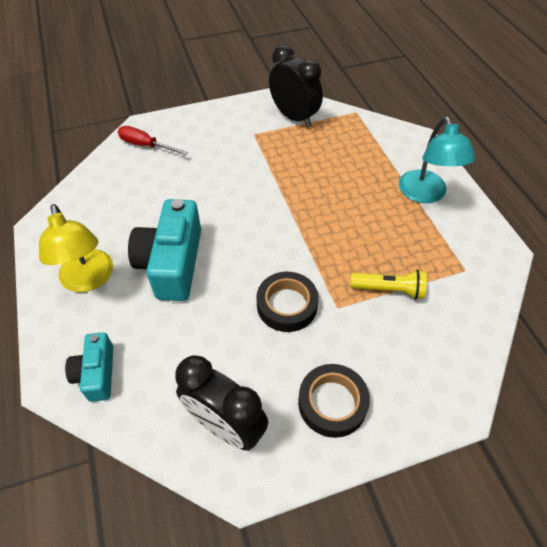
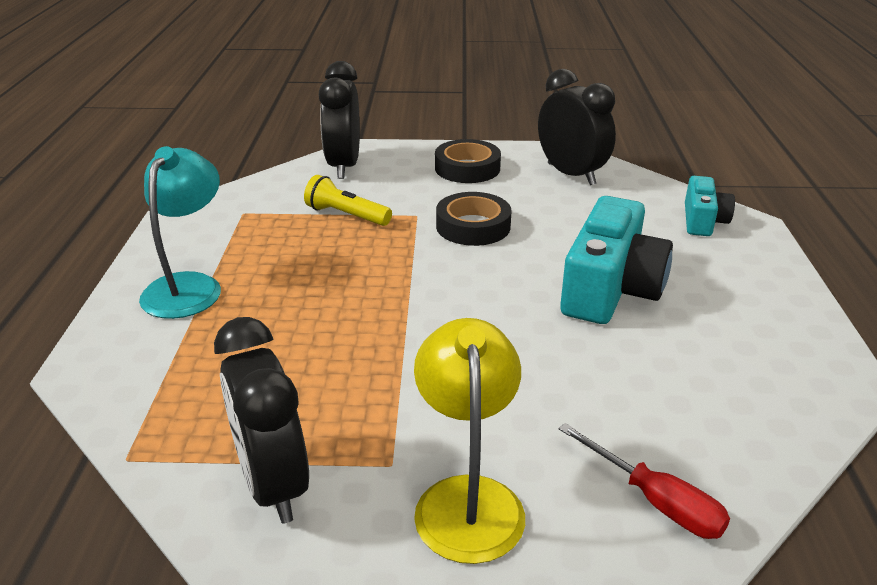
camera: 160 degrees left, 20 degrees down
(89, 280) = (733, 295): yellow lamp -> yellow lamp (467, 498)
(448, 366) = (343, 166): none -> black clock

